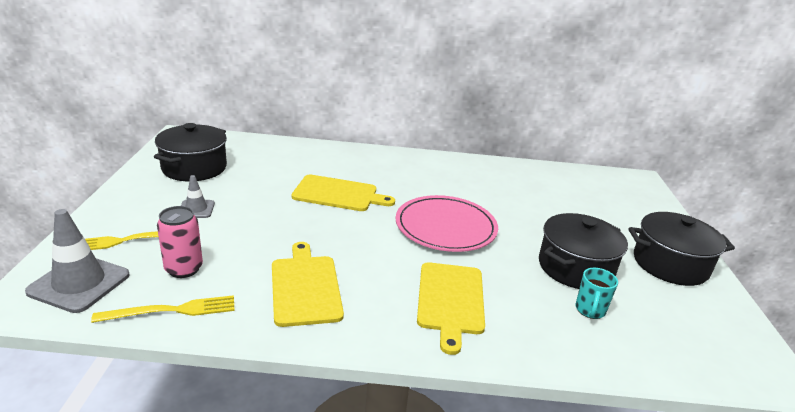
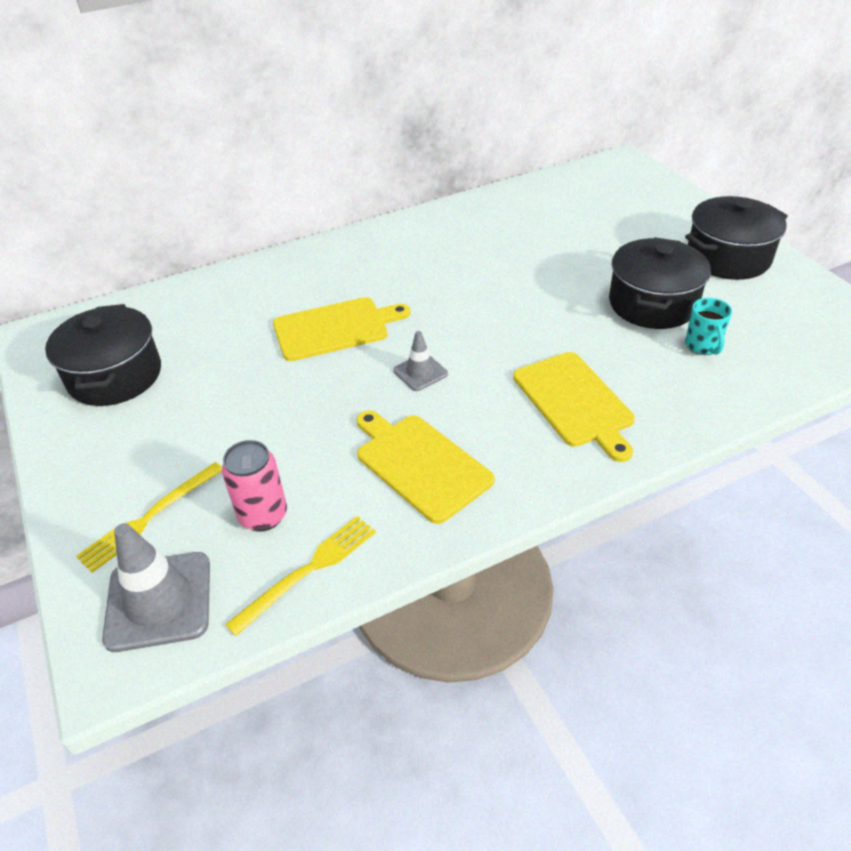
camera: 25 degrees left, 15 degrees up
(196, 209) = (187, 432): grey traffic cone -> grey traffic cone (420, 372)
(445, 227) = (491, 316): pink plate -> none

